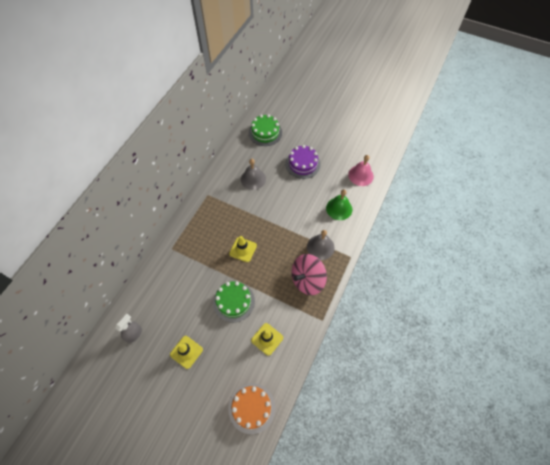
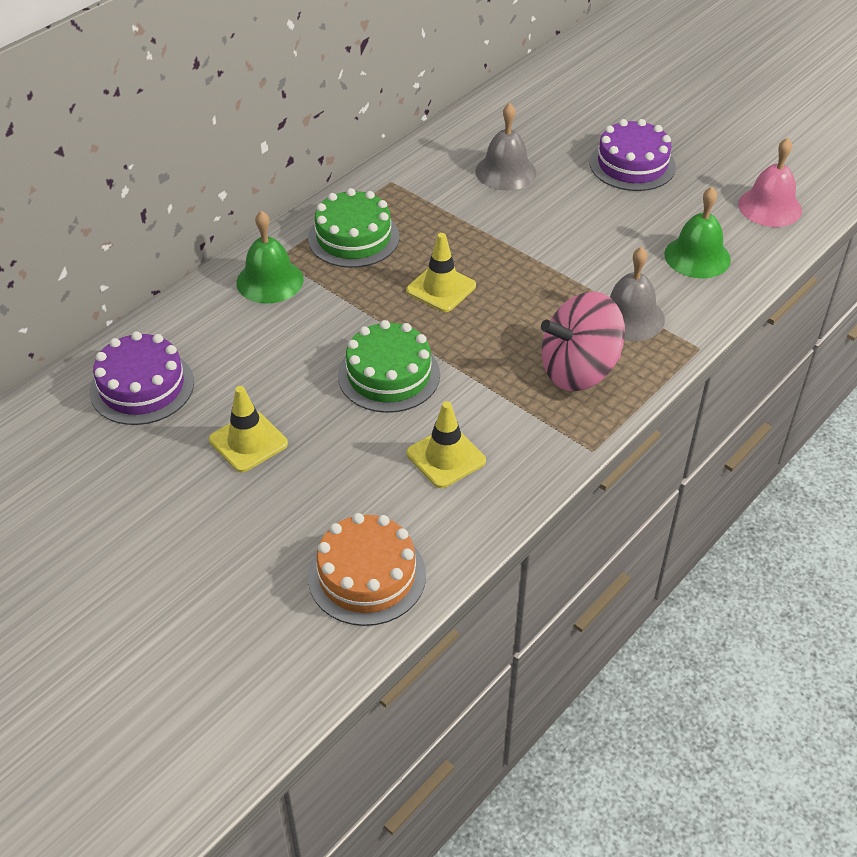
camera: 15 degrees right, 15 degrees down
(134, 334) = (142, 387): grey spray bottle -> purple cake
(171, 262) = (270, 281): none -> green bell
(265, 132) = (559, 98): green cake -> green cake (353, 238)

